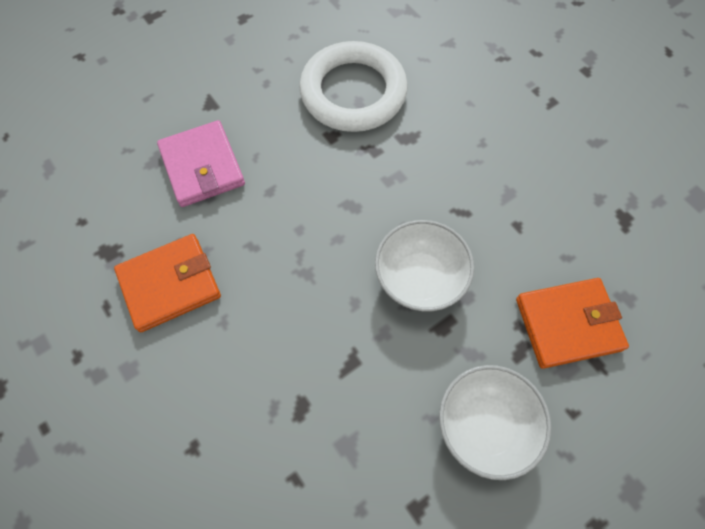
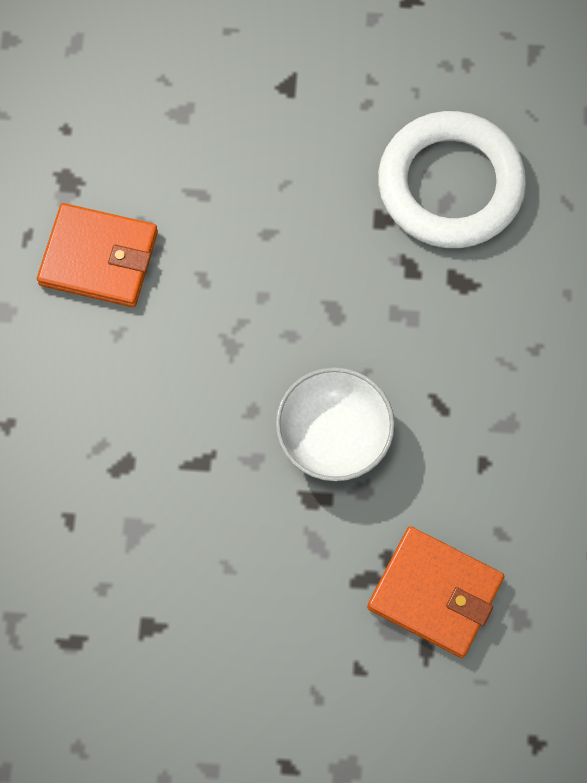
camera: 40 degrees right, 5 degrees up
(202, 166) = (223, 155): pink wallet -> none
(484, 426) = (268, 612): white bowl -> none

